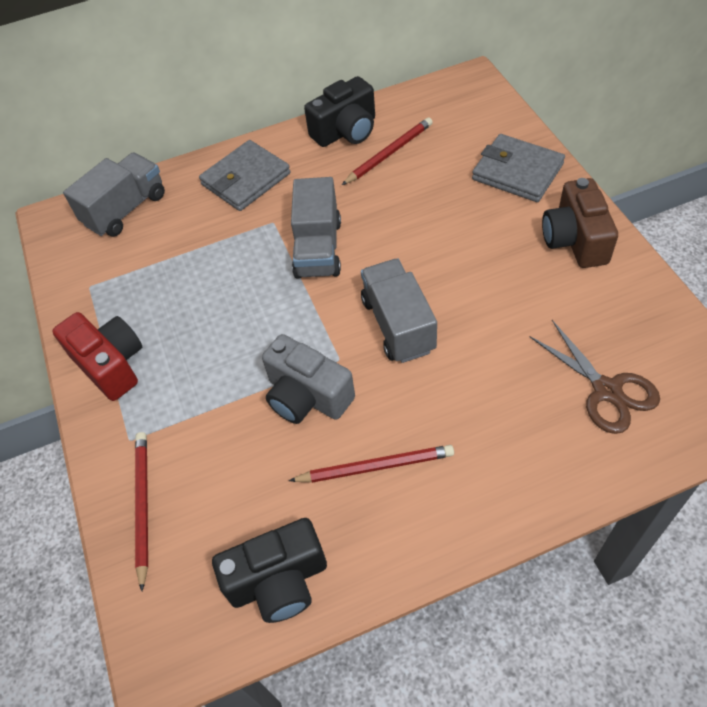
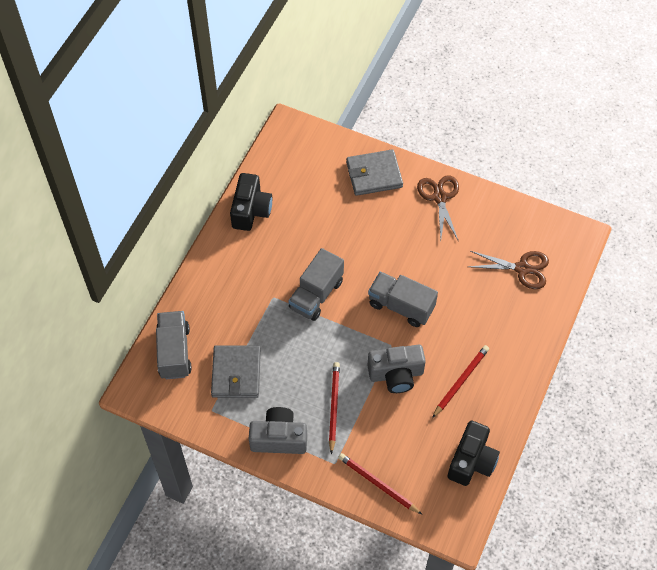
camera: 50 degrees left, 5 degrees up
(110, 364) = (279, 438): red camera -> grey camera
(246, 179) = (226, 282): grey wallet -> grey wallet (236, 373)
(318, 249) = (316, 294): grey truck -> grey truck turned 75 degrees clockwise
(389, 153) = (292, 209): red pencil -> red pencil (333, 406)
(575, 240) = (440, 197): brown camera -> brown scissors

